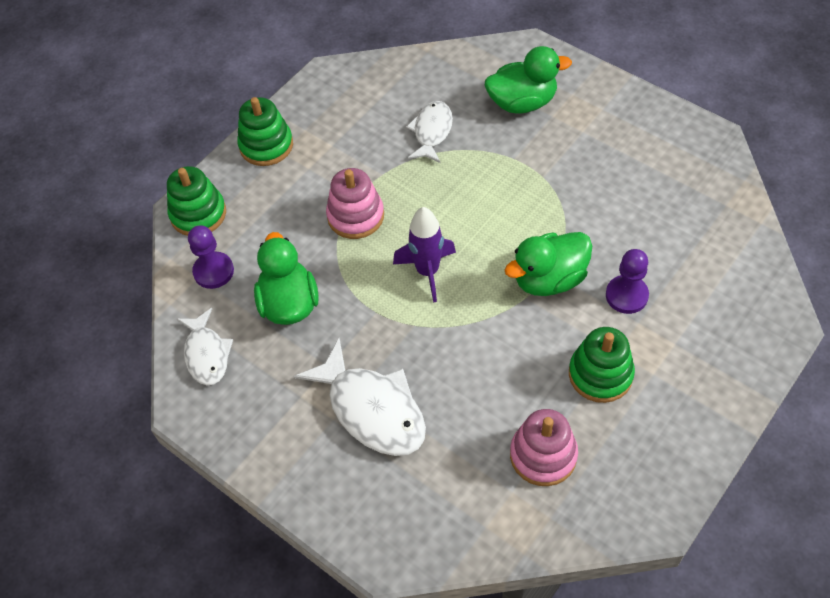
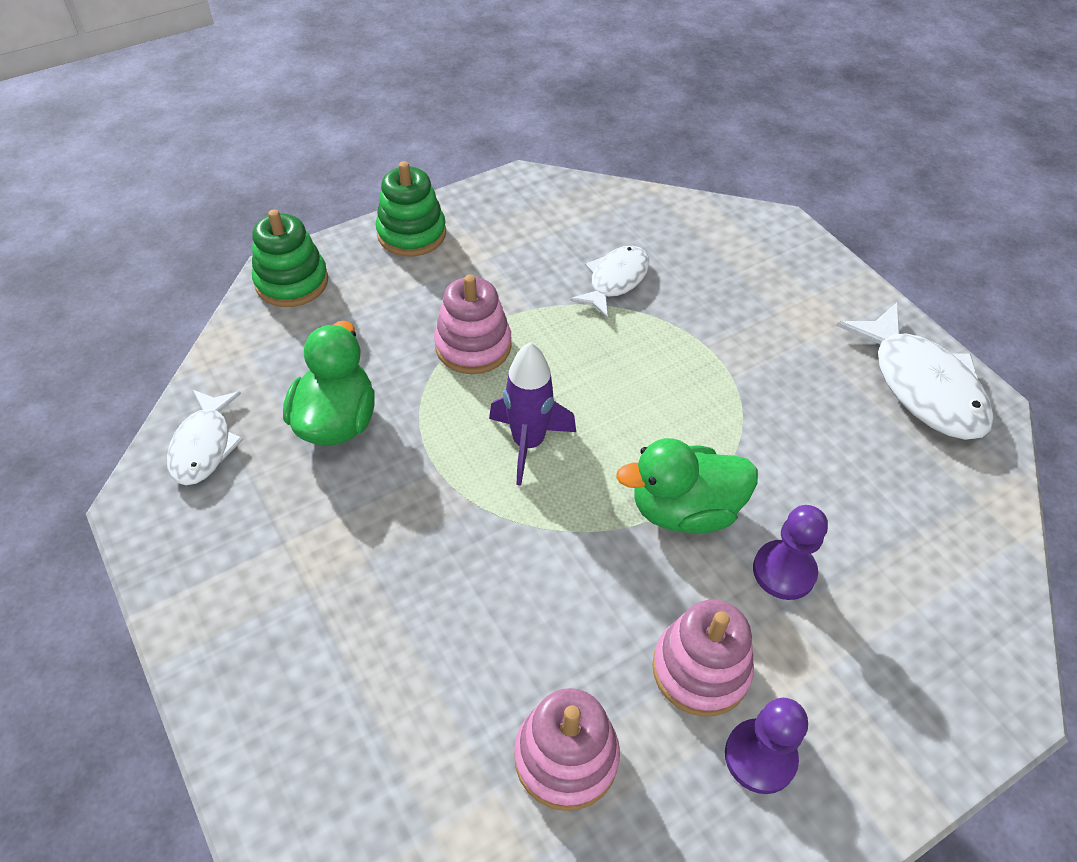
camera: 15 degrees right, 5 degrees down
(213, 271) = (270, 352): purple pawn -> purple pawn (760, 757)
(372, 409) = (365, 595): white fish -> white fish (921, 385)
(522, 102) = (744, 283): green duck -> none
(600, 374) = (700, 669): green stacking toy -> pink stacking toy

